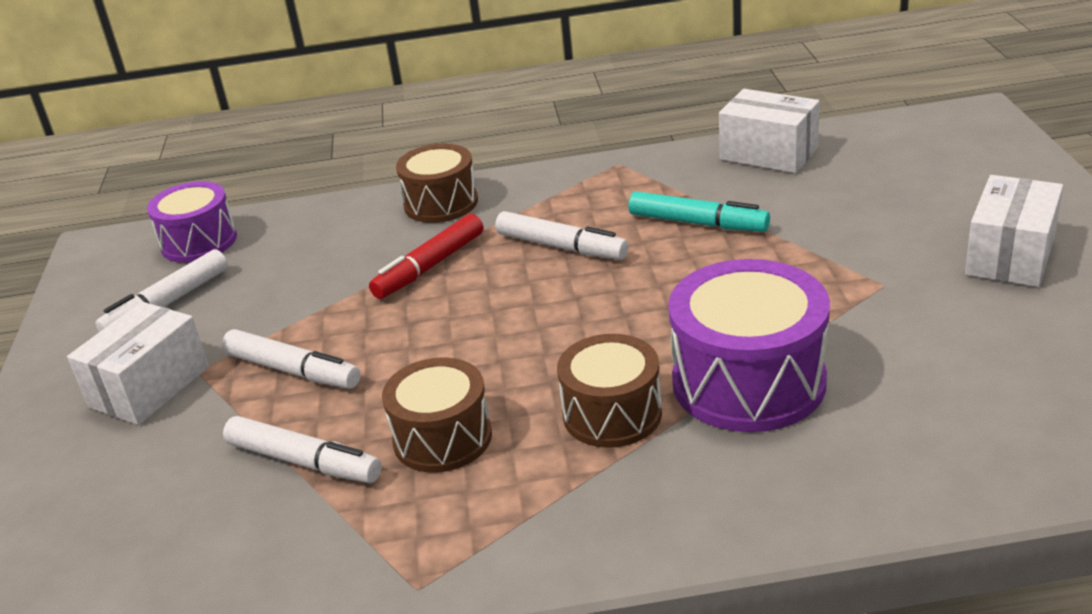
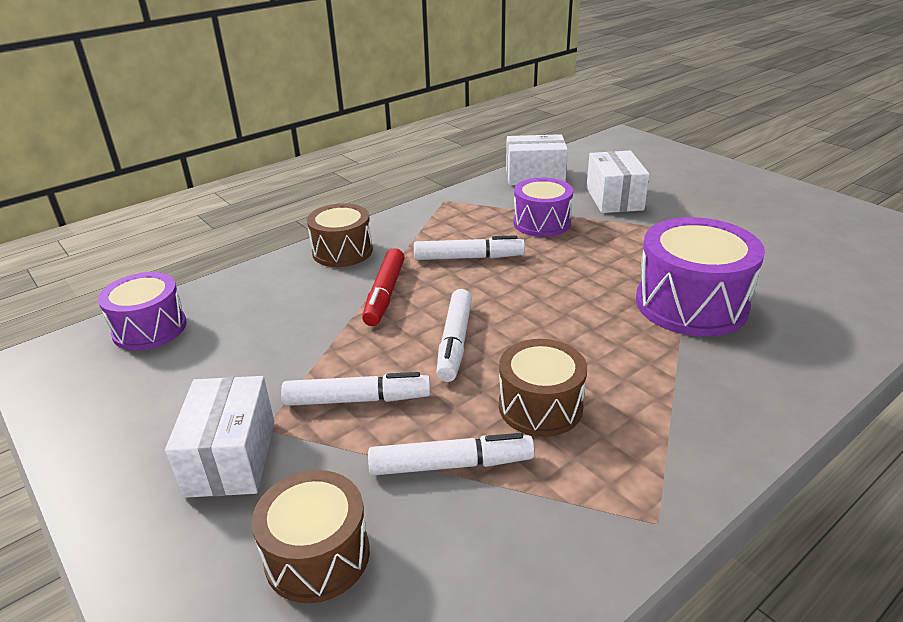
camera: 35 degrees left, 0 degrees up
(167, 303) = (171, 384): white marker -> white marker (455, 342)
(612, 414) = (635, 350): brown drum -> brown drum (317, 555)
(698, 223) = (541, 223): turquoise marker -> purple drum
(1010, 256) = (734, 200): white box -> white box (614, 199)

